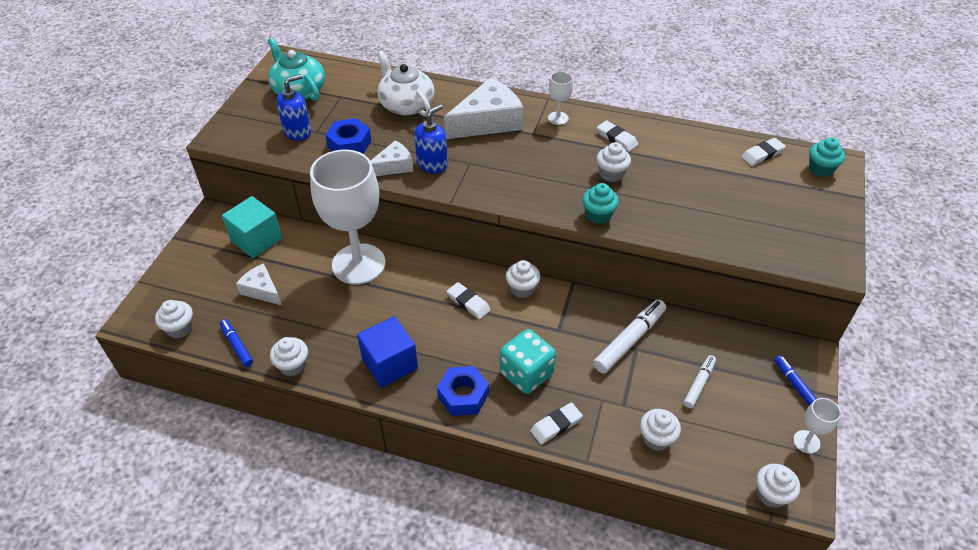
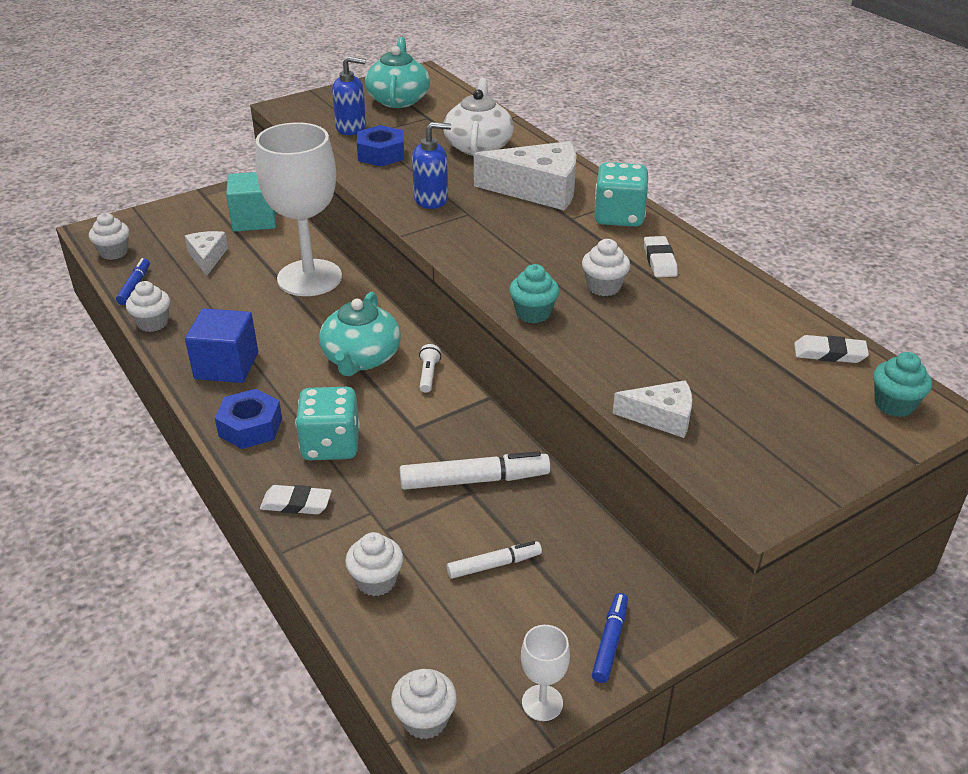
camera: 40 degrees right, 10 degrees down
(393, 166) = (393, 186): white cheese -> white cheese (662, 417)
(468, 303) = (361, 358): white eraser -> turquoise teapot
(522, 289) = (428, 375): white cupcake -> white flashlight
(558, 118) = (619, 217): white goblet -> turquoise dice

